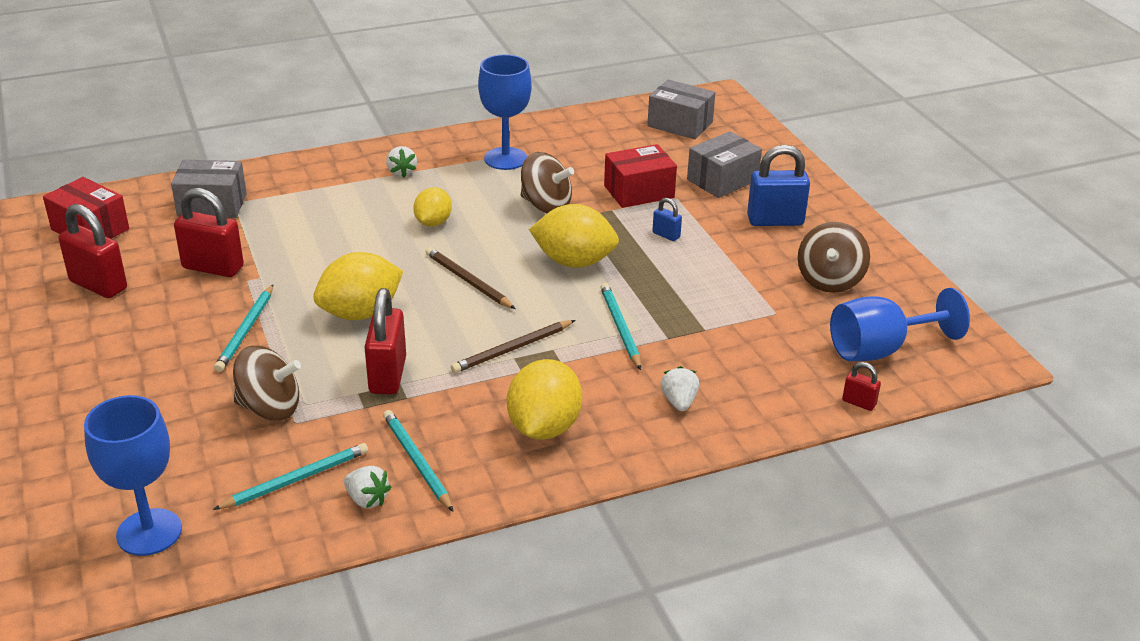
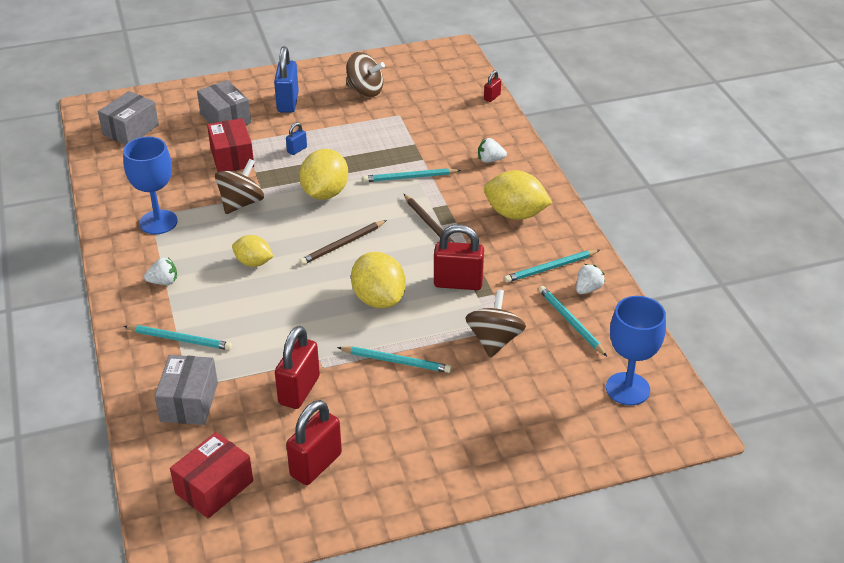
camera: 85 degrees left, 5 degrees up
(307, 191) = (180, 339): none -> turquoise pencil
(880, 349) = (441, 83): blue goblet -> none

